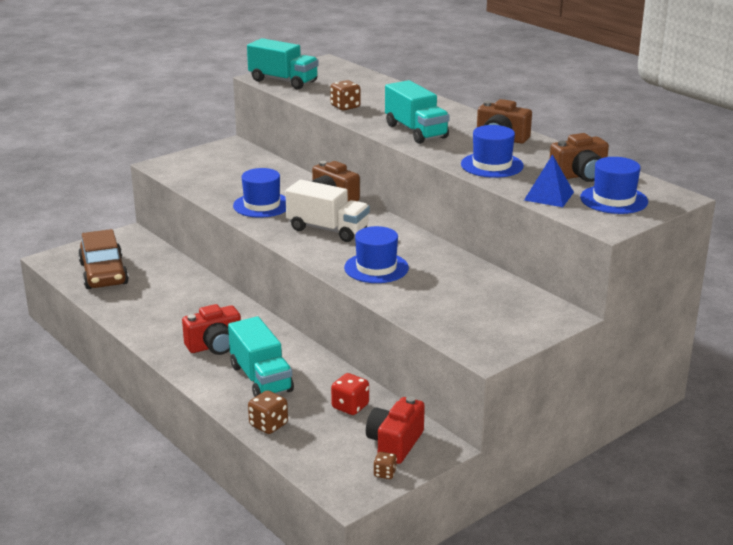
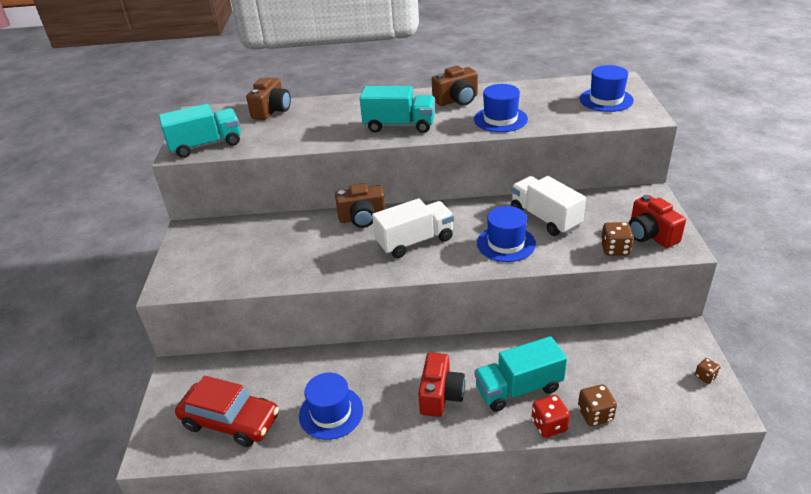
camera: 50 degrees left, 10 degrees up
(104, 273) = (230, 421): brown car -> red car
(261, 378) = (518, 388): turquoise truck -> turquoise truck turned 150 degrees clockwise
(262, 205) = (329, 258): blue hat -> blue hat (331, 412)
(345, 107) = (307, 137): brown dice -> brown dice (615, 249)
(350, 406) = (599, 354): red dice -> red dice (549, 425)
(395, 443) = (667, 353): red camera -> red camera (650, 235)
(442, 274) = (545, 218): none -> white truck
(548, 196) = (577, 118): blue pyramid -> none
(579, 175) = (554, 96): brown camera -> brown camera (272, 110)

